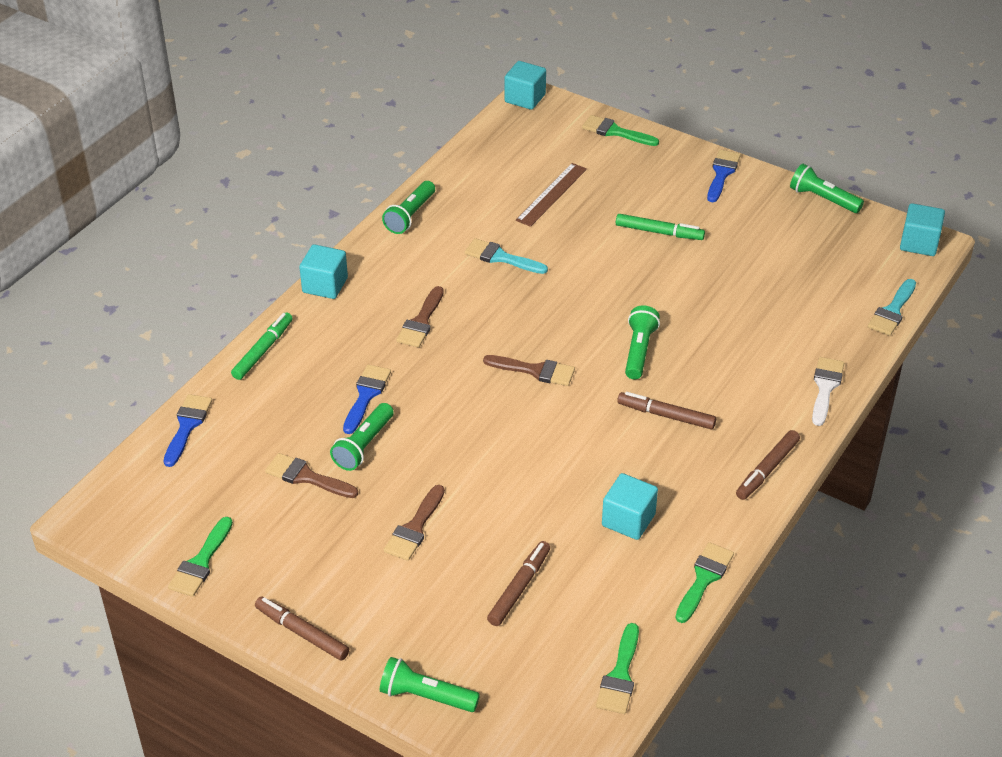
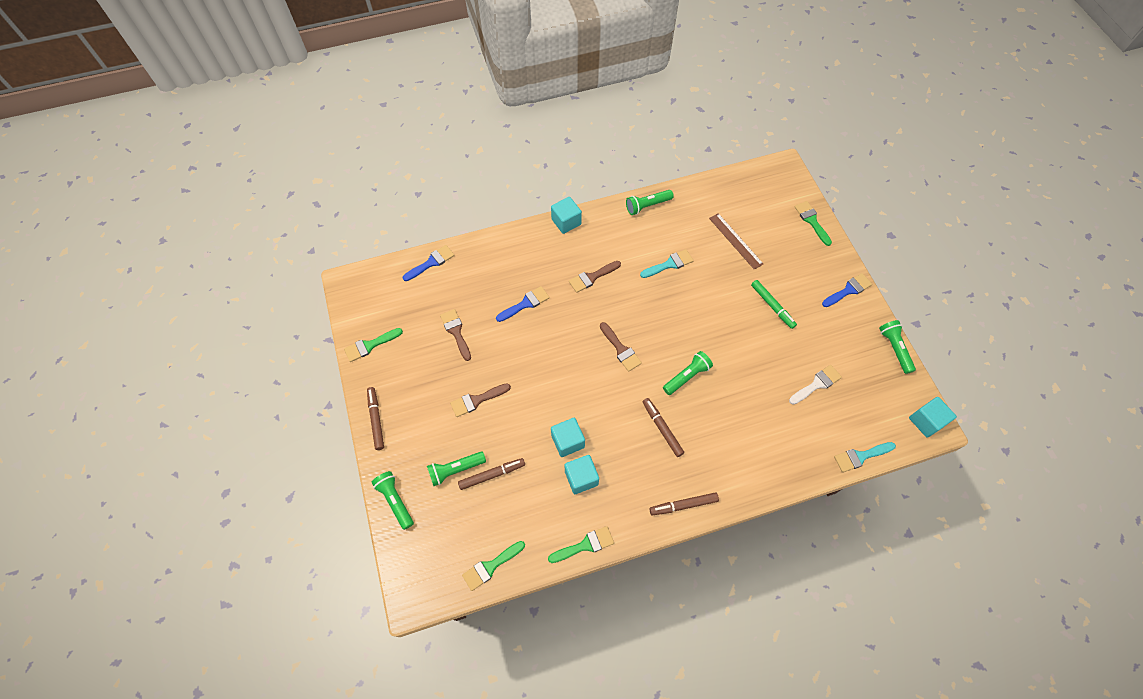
camera: 40 degrees right, 20 degrees up
(263, 350) = (502, 242): green marker -> none
(363, 445) = (497, 333): green flashlight -> green flashlight (455, 470)
(500, 257) = (669, 264): turquoise brush -> turquoise brush turned 90 degrees clockwise
(525, 98) = (780, 166): turquoise cube -> turquoise cube (568, 441)
(552, 194) = (735, 241): brown ruler -> brown ruler turned 75 degrees clockwise
(825, 387) = (769, 477): white brush -> white brush (817, 384)

